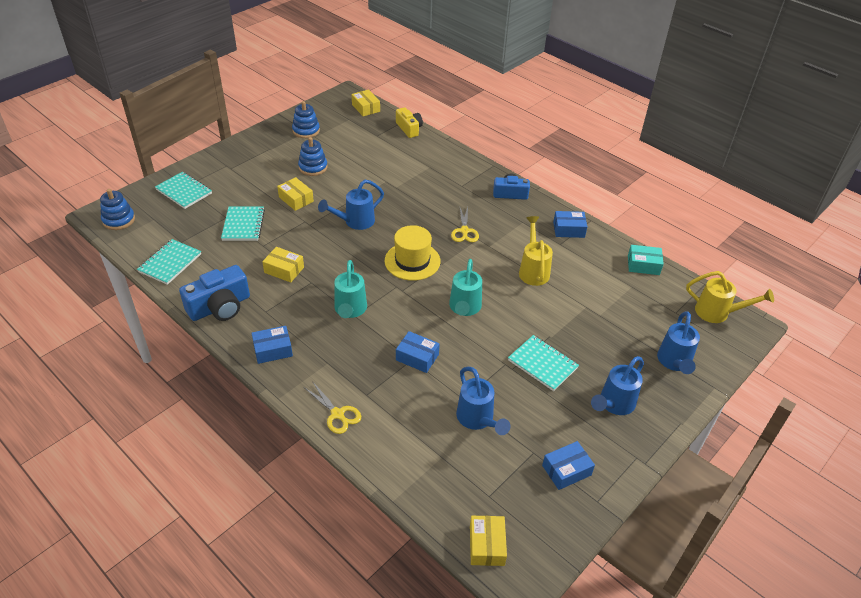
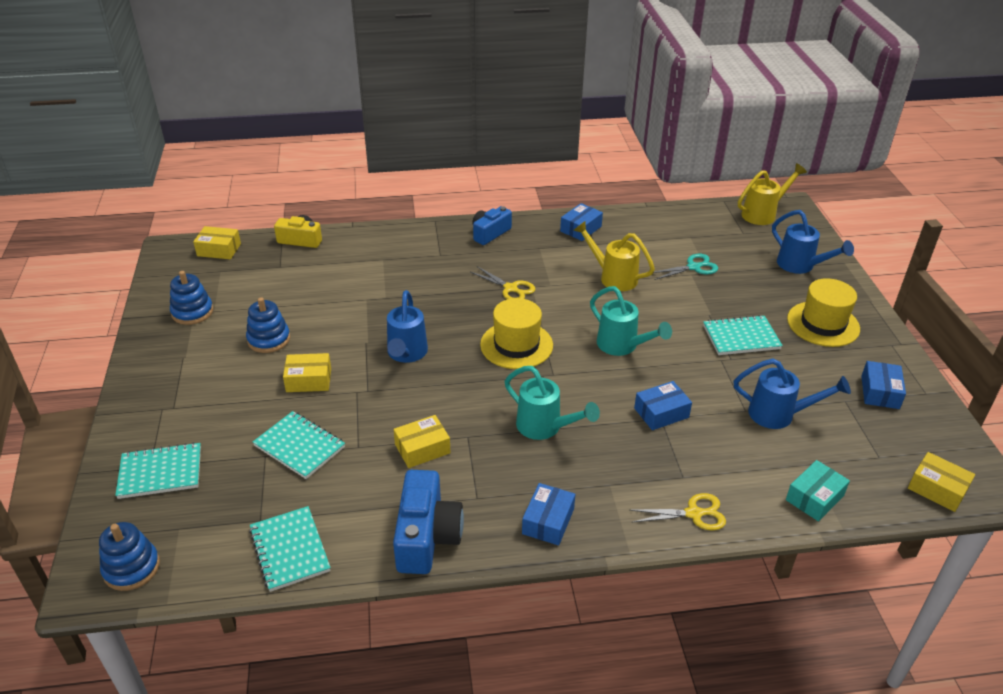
camera: 50 degrees left, 5 degrees down
(596, 304) = (693, 267): none -> turquoise scissors
(613, 404) = (823, 324): blue watering can -> yellow hat
(643, 265) = (670, 217): turquoise box -> turquoise box (814, 498)

